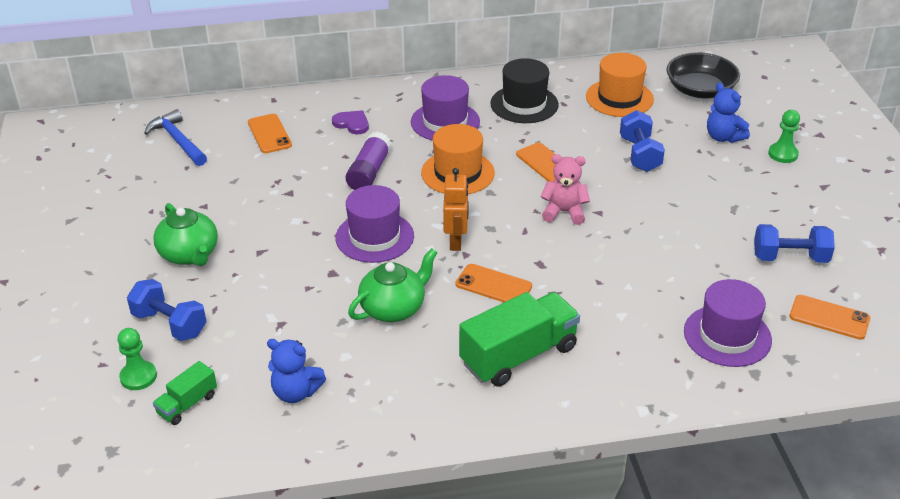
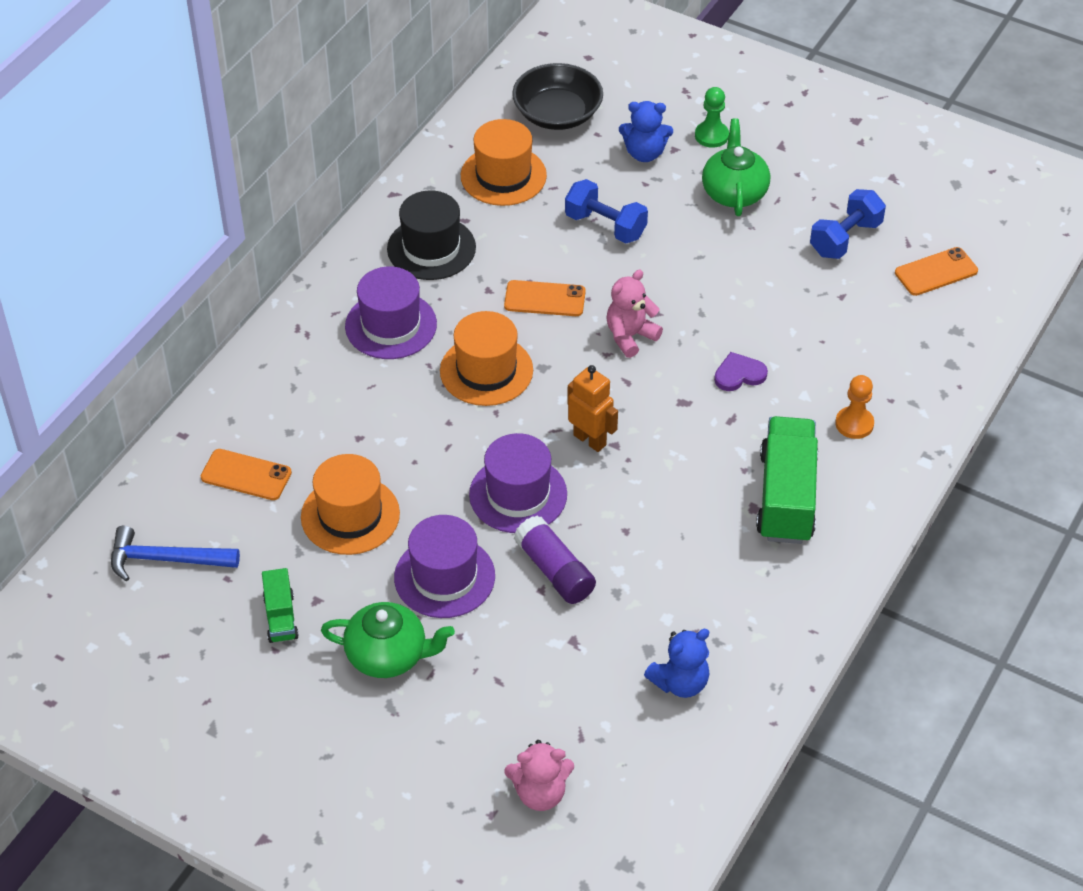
camera: 50 degrees left, 10 degrees up
(138, 377) = (540, 793): green pawn -> pink teddy bear
(170, 324) = (485, 728): blue dumbbell -> none
(187, 404) = (617, 773): green truck -> green truck (281, 617)
(282, 184) = (350, 515): none -> orange hat
(352, 124) = (307, 398): purple heart -> purple heart (739, 374)
(369, 172) = (408, 435): purple glue stick -> purple glue stick (554, 570)
(394, 308) = (637, 544): green teapot -> green teapot (734, 192)
(493, 285) = (679, 453): orange phone -> none
(629, 353) = (854, 424): none -> orange pawn
(727, 336) = (895, 348): purple hat -> purple hat (444, 577)

